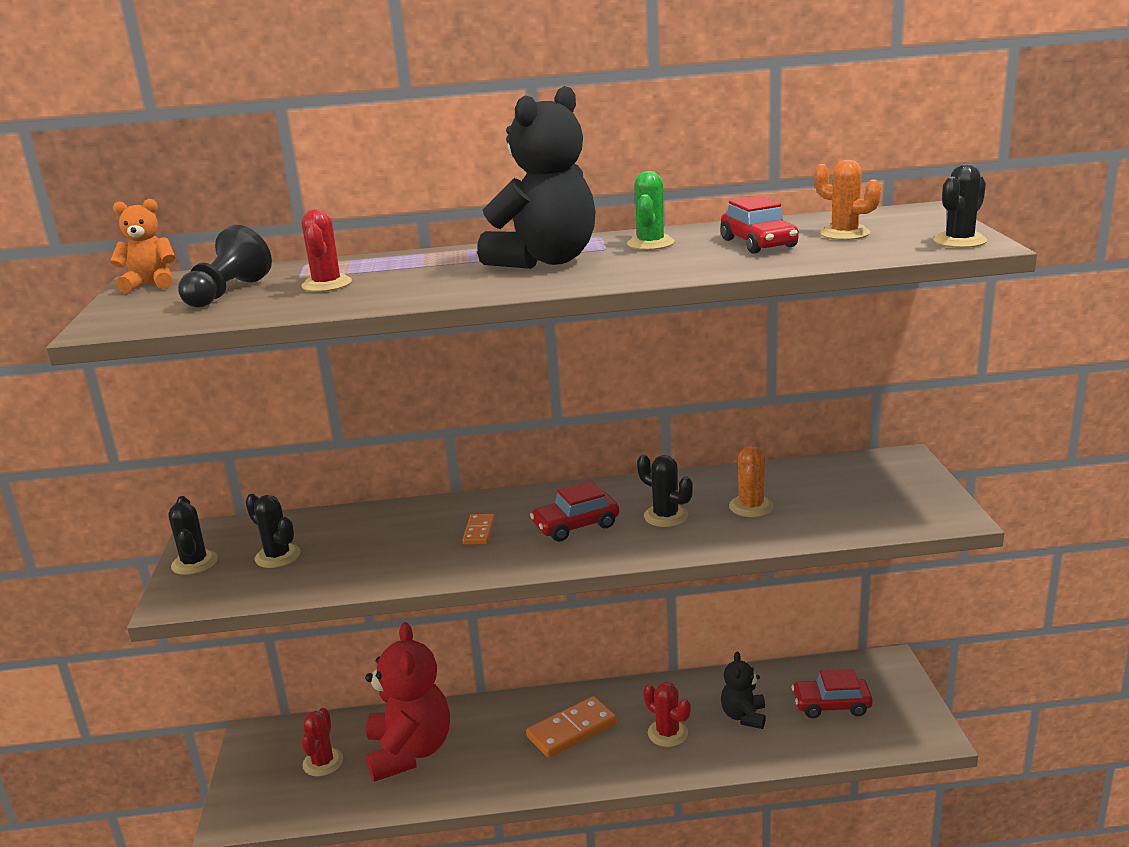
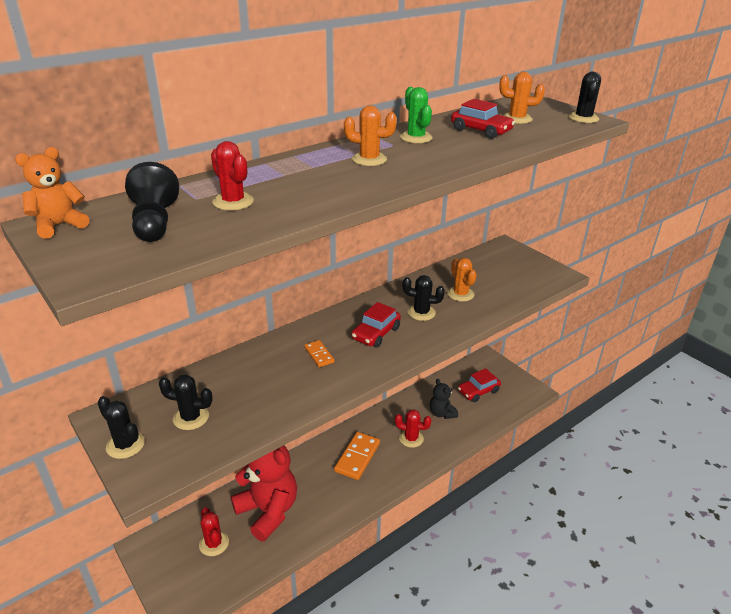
camera: 35 degrees left, 10 degrees up
(545, 261) = (369, 159): black teddy bear -> orange cactus

